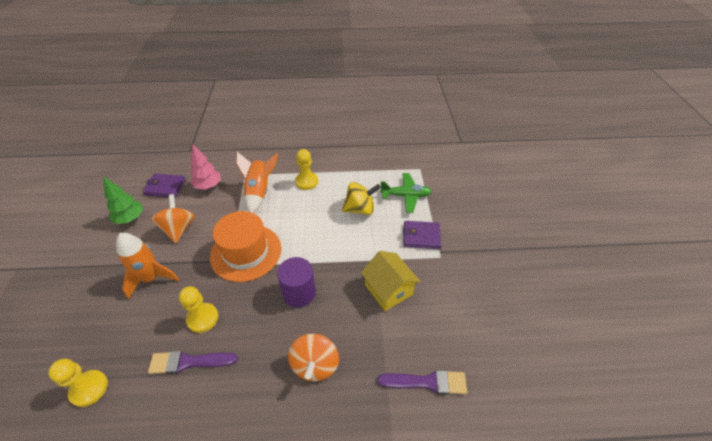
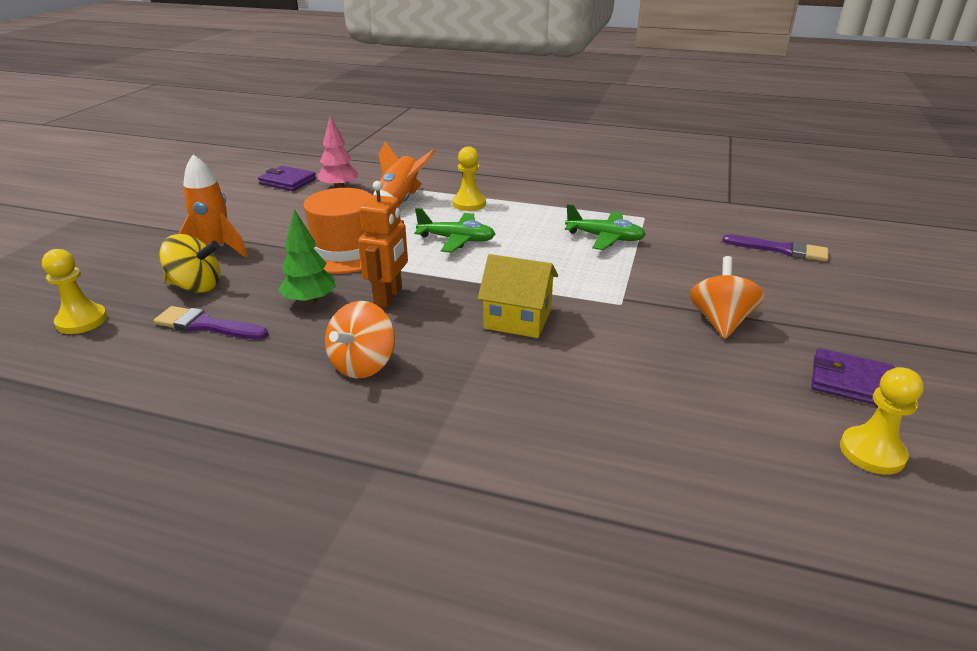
camera: 20 degrees right, 15 degrees down
(130, 218) = (229, 199): green tree -> green tree (310, 301)
(179, 229) = (278, 216): orange spinning top -> orange spinning top (720, 321)
(202, 318) = (251, 293): yellow pawn -> yellow pawn (872, 452)
(299, 293) = (388, 296): purple cylinder -> orange robot
(316, 222) = (456, 240): none -> green plane
(360, 209) = (527, 239): yellow spinning top -> yellow spinning top (196, 286)
(388, 290) = (518, 319): yellow house -> yellow house turned 60 degrees counterclockwise
(421, 236) = (603, 279): purple wallet -> purple wallet (851, 382)
(427, 382) = (515, 420): purple brush -> purple brush (780, 249)

